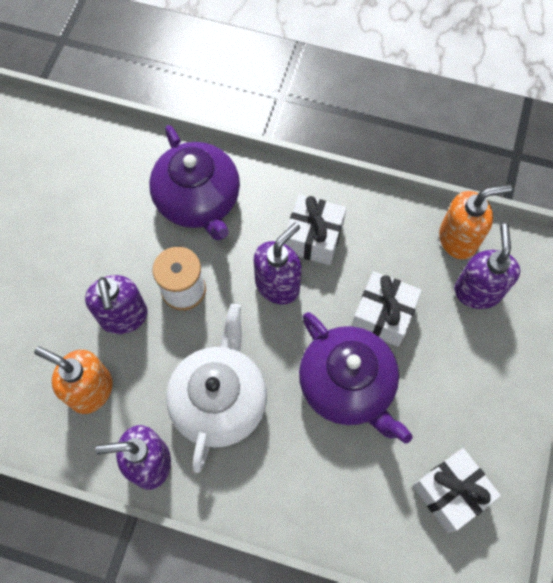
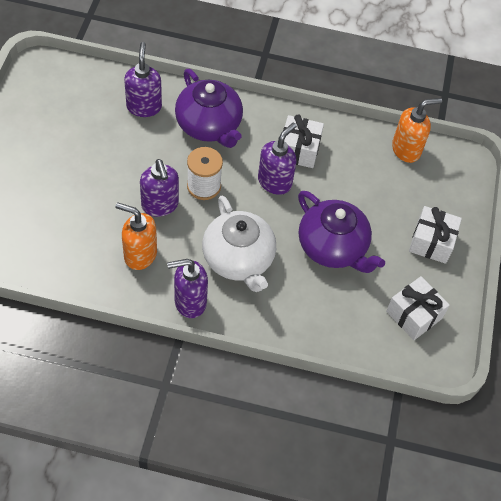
camera: 10 degrees left, 10 degrees down
(219, 400) = (238, 259): white teapot -> white teapot turned 150 degrees clockwise
(383, 315) = (355, 201): white gift -> white gift (431, 242)
(477, 291) = (423, 183): purple soap dispenser -> purple soap dispenser (144, 107)

